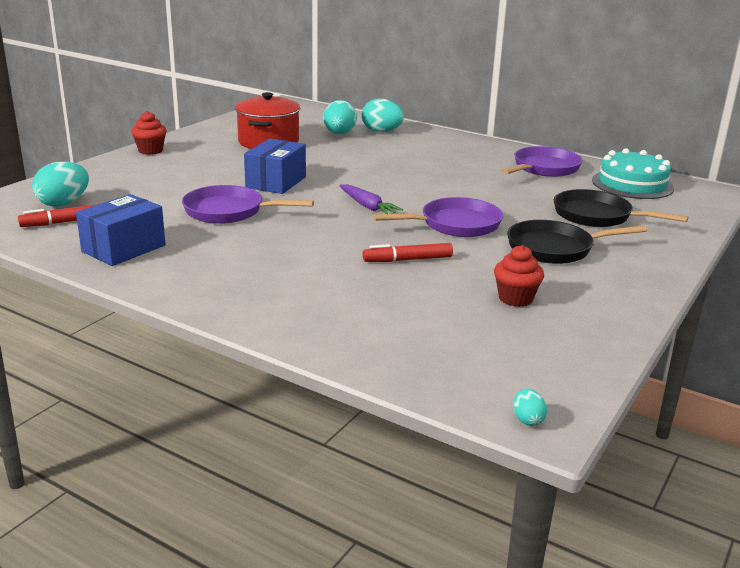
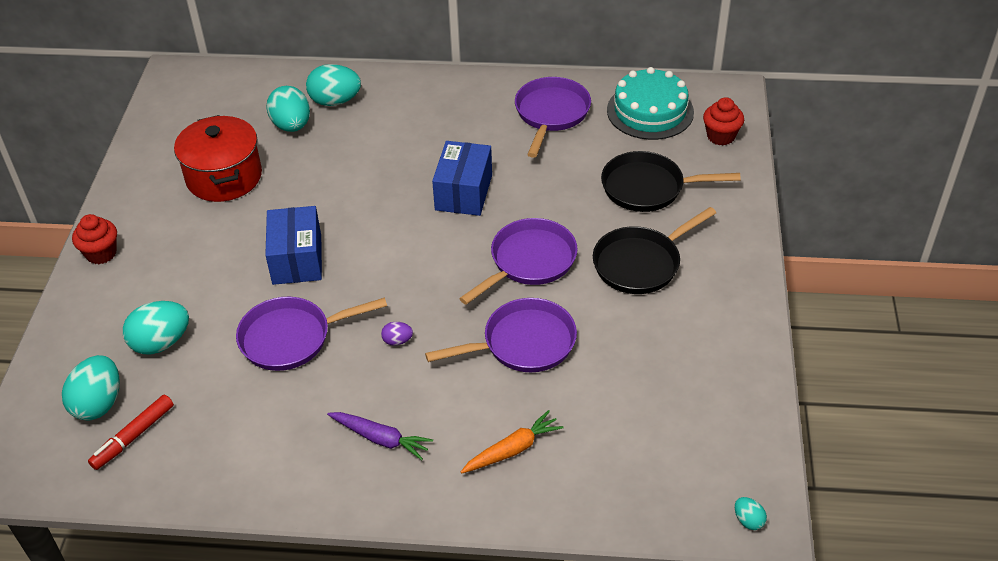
camera: 25 degrees left, 20 degrees up
(124, 248) = (238, 453): blue box -> blue box (463, 192)
(138, 191) = (161, 343): none -> turquoise egg
(306, 232) = (397, 341): none -> purple egg
(337, 308) = (512, 449): none -> orange carrot
(367, 206) = (424, 265): purple carrot -> purple carrot (380, 439)
(407, 260) = (523, 343): red marker -> purple pan
(515, 298) = (651, 361): red cupcake -> red cupcake (721, 136)

